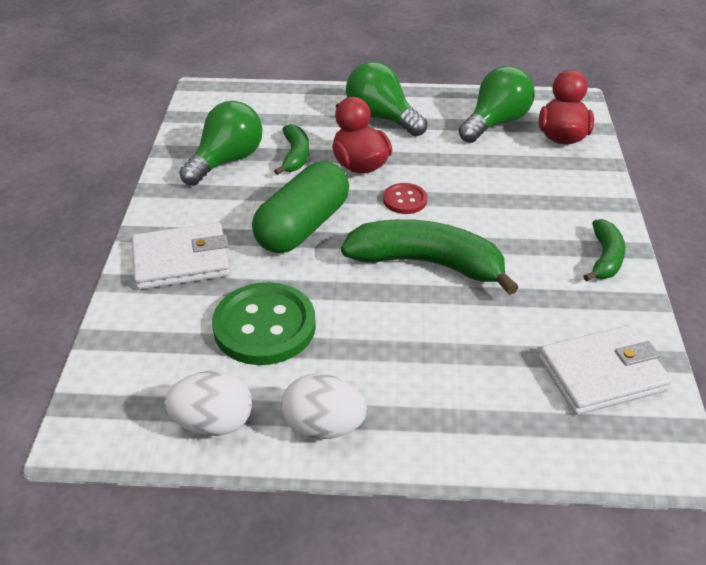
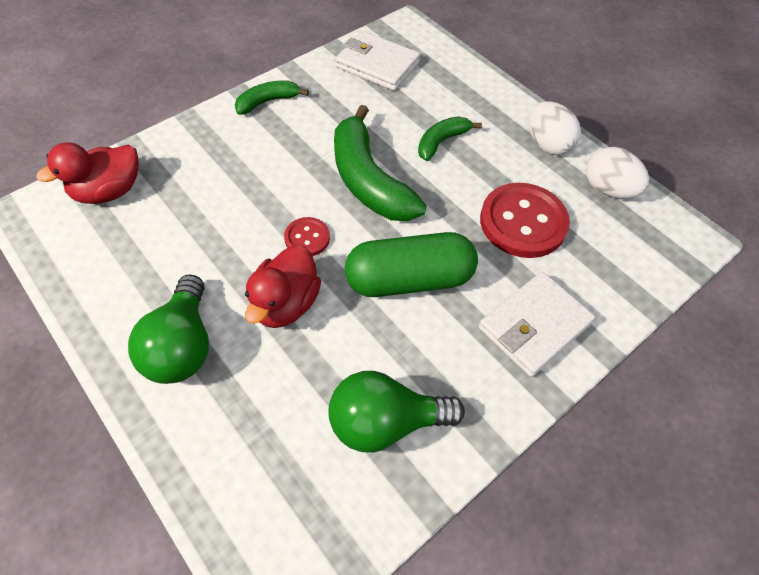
camera: 135 degrees left, 15 degrees up
(181, 261) = (534, 326): white wallet -> white wallet turned 75 degrees counterclockwise
(264, 326) = (523, 222): green button -> red button
(295, 156) = (320, 367): green banana -> green banana (441, 142)
(496, 122) = (118, 248): green light bulb -> none

